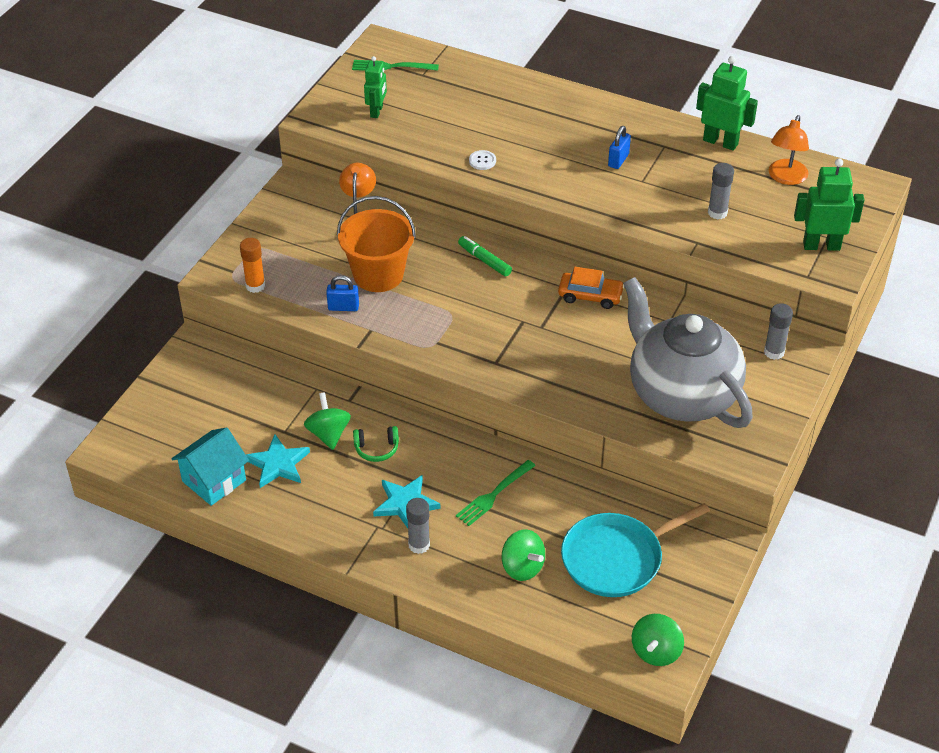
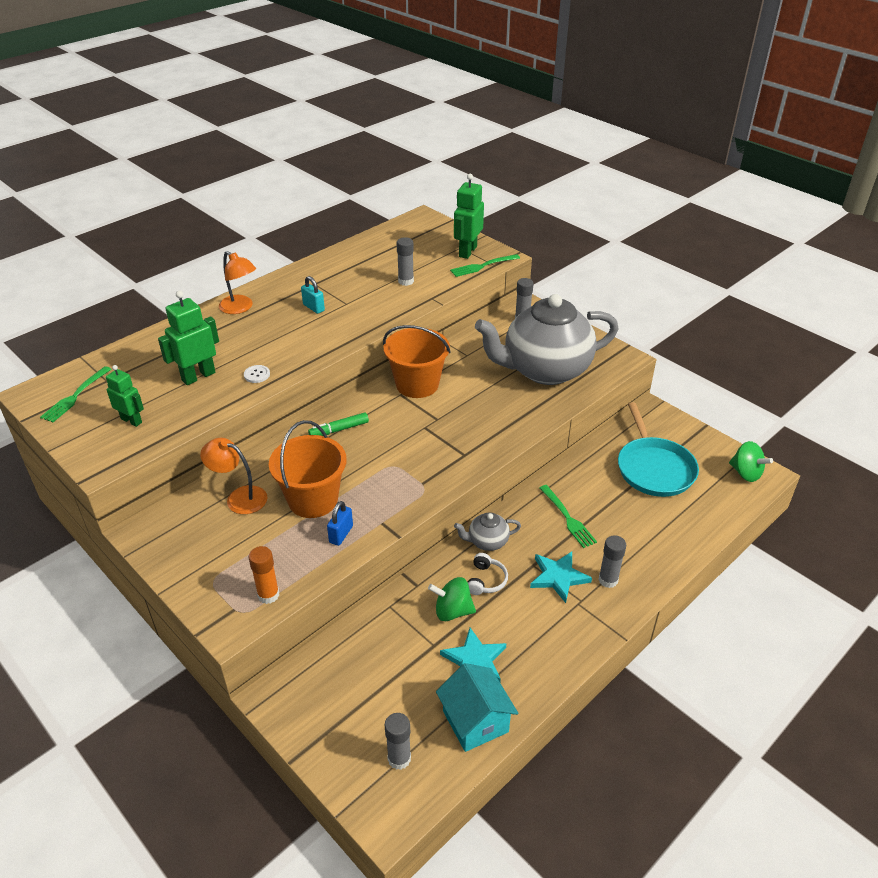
camera: 70 degrees left, 5 degrees down
(162, 441) = (399, 758): none -> grey glue stick
(376, 449) = (486, 580): green headphones -> white headphones
(428, 437) = (487, 542): none -> grey teapot
(522, 567) = (649, 522): green spinning top -> none
(590, 296) = (417, 384): orange car -> orange bucket
(618, 160) = (313, 307): blue padlock -> turquoise padlock
(720, 142) = (330, 260): green robot -> green robot (198, 376)
(785, 178) = (389, 246): orange lamp -> orange lamp (240, 308)
(797, 267) = (483, 266): none -> green fork

